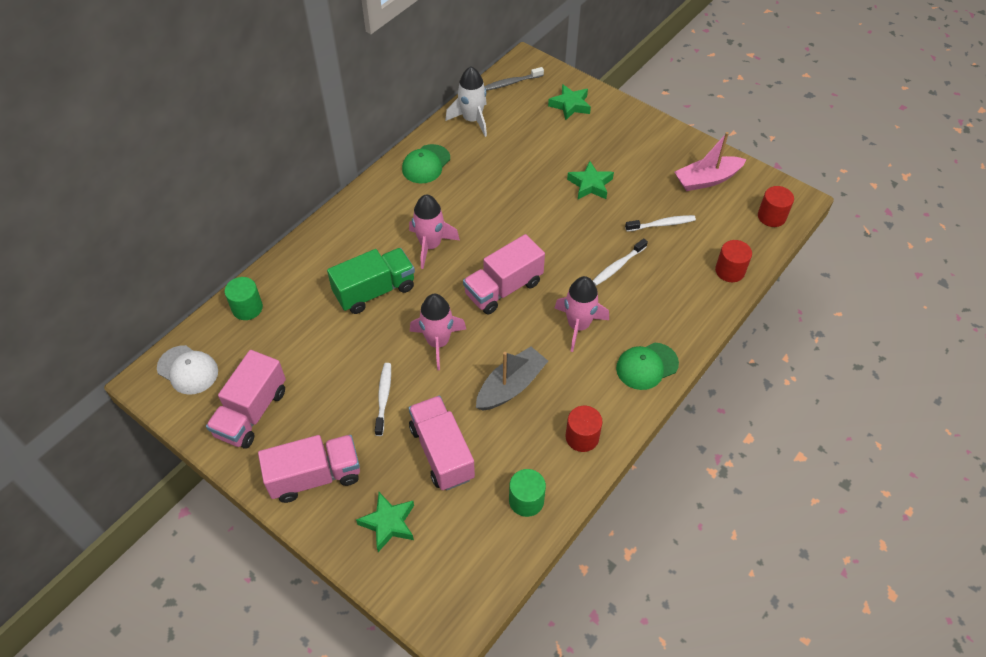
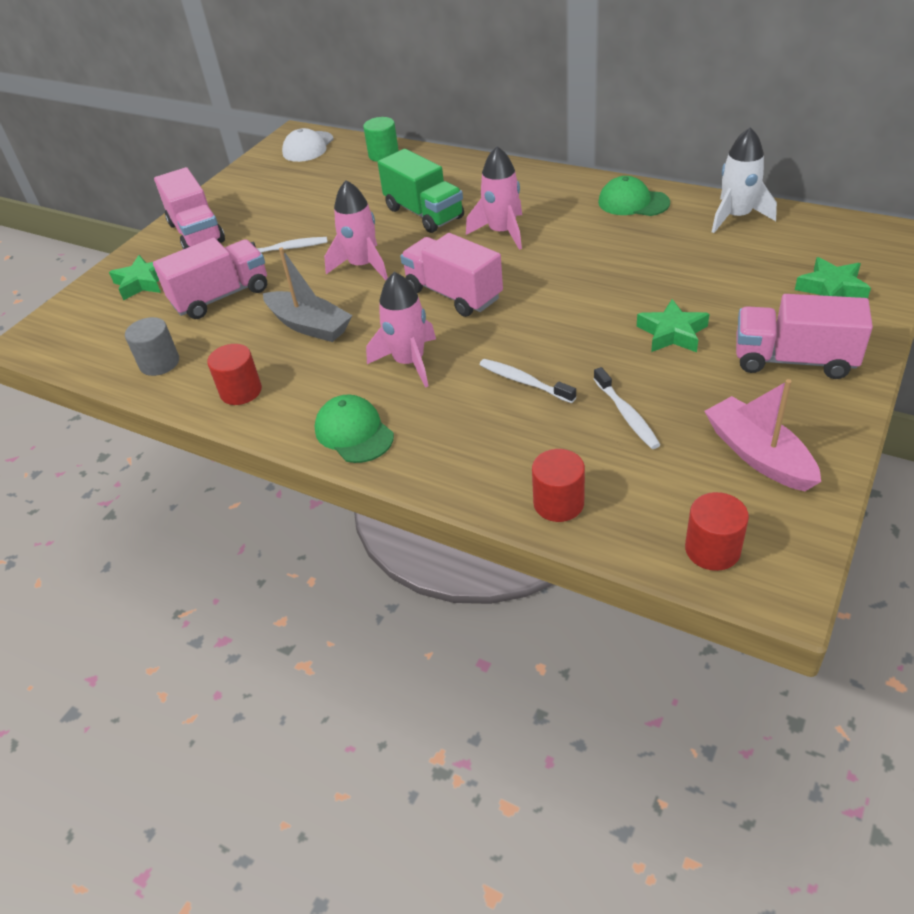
camera: 85 degrees right, 10 degrees down
(251, 412) = (265, 186): pink truck -> pink truck (793, 360)
(511, 83) = (838, 232): grey toothbrush -> none
(526, 500) = (159, 363): green cylinder -> grey cylinder

